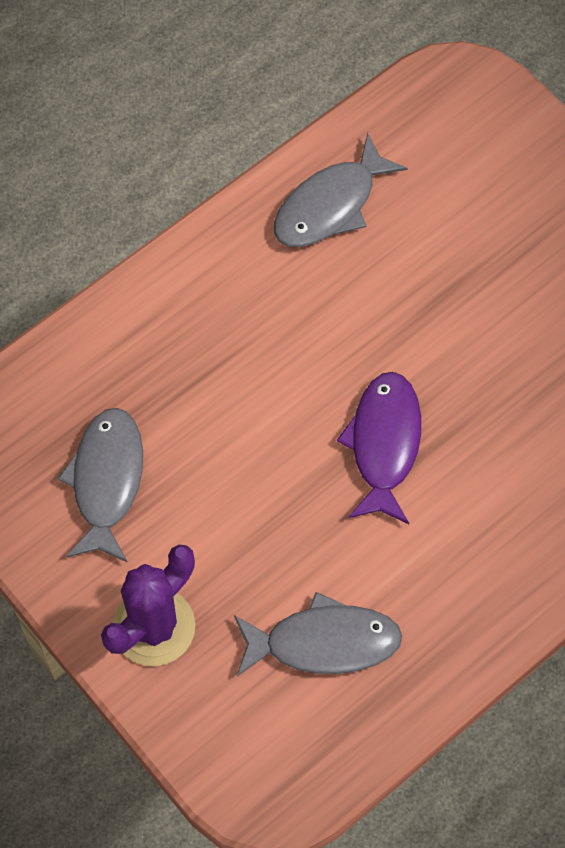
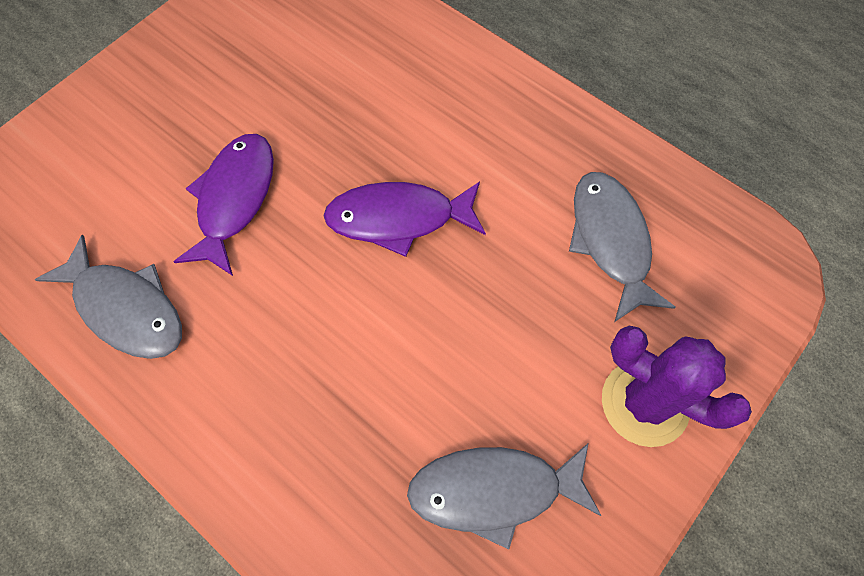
camera: 100 degrees left, 0 degrees up
(431, 298) = (235, 199): none -> purple fish

